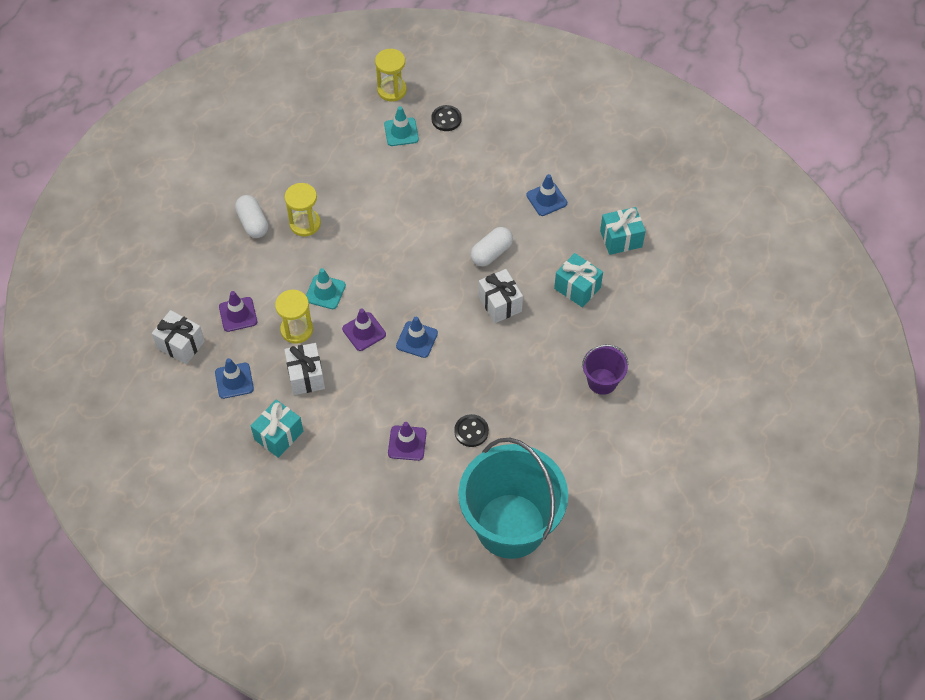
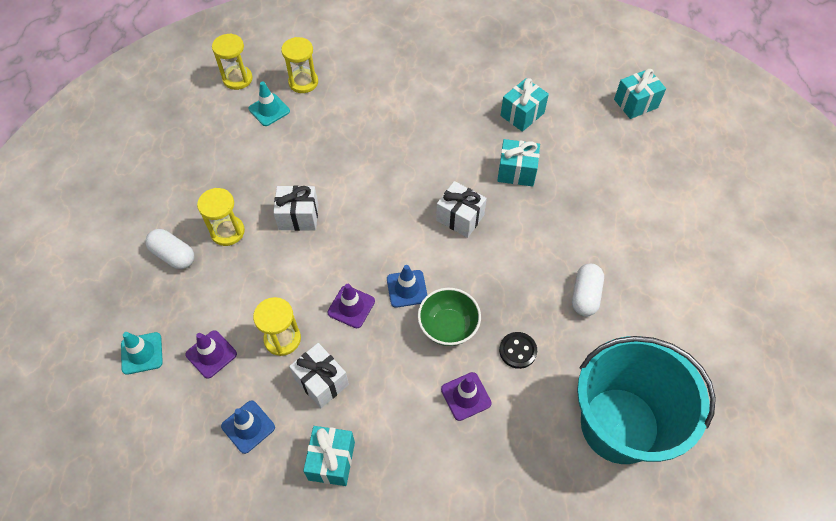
camera: 30 degrees left, 0 degrees up
(181, 344) = (166, 418): white gift -> white gift (298, 217)
(325, 292) = (288, 287): turquoise traffic cone -> turquoise traffic cone (142, 353)
(429, 385) = (448, 327): none -> green bowl
(446, 119) = (303, 82): black button -> yellow hourglass
(491, 253) = (421, 177): white capsule -> white capsule (585, 296)
(546, 199) = (437, 110): blue traffic cone -> none
(602, 381) = (597, 242): purple bucket -> none
(735, 278) = (635, 103): none -> turquoise gift

